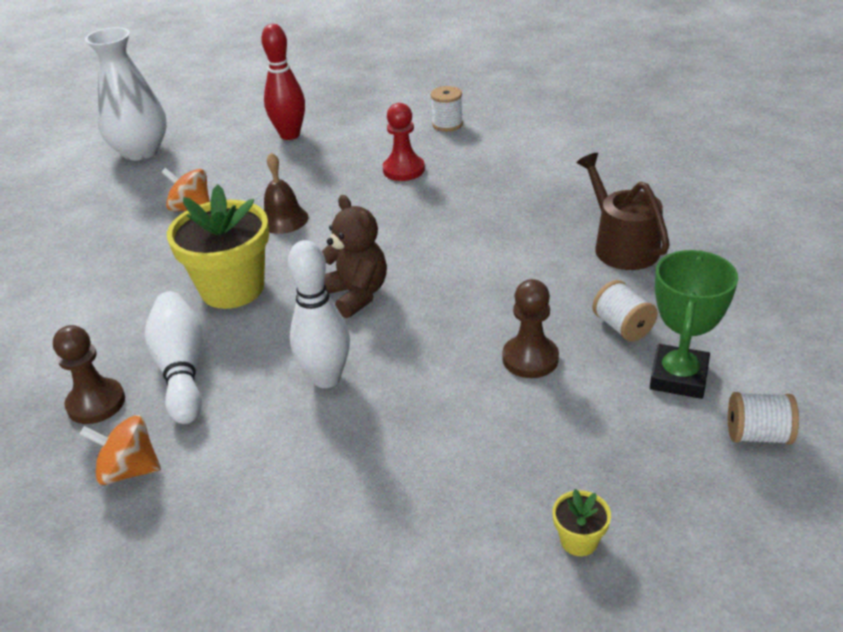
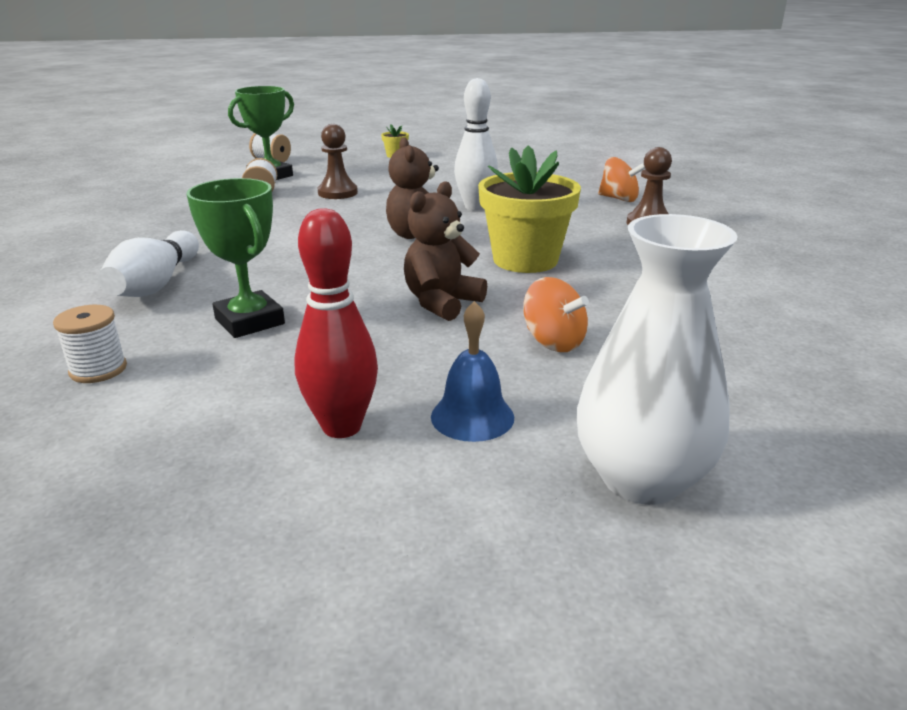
camera: 160 degrees left, 10 degrees down
(182, 369) = (581, 227): white bowling pin -> white bowling pin (156, 284)
(227, 155) = (472, 416): none -> blue bell
(283, 219) = (441, 303): brown bell -> brown teddy bear
(403, 170) = (249, 321): red pawn -> green trophy
(621, 246) = (179, 221): brown watering can -> none

